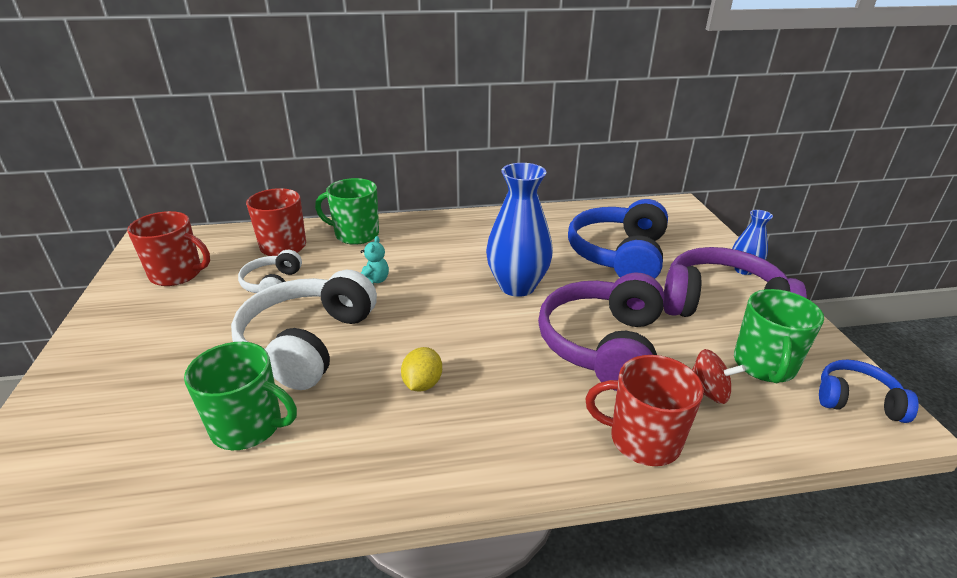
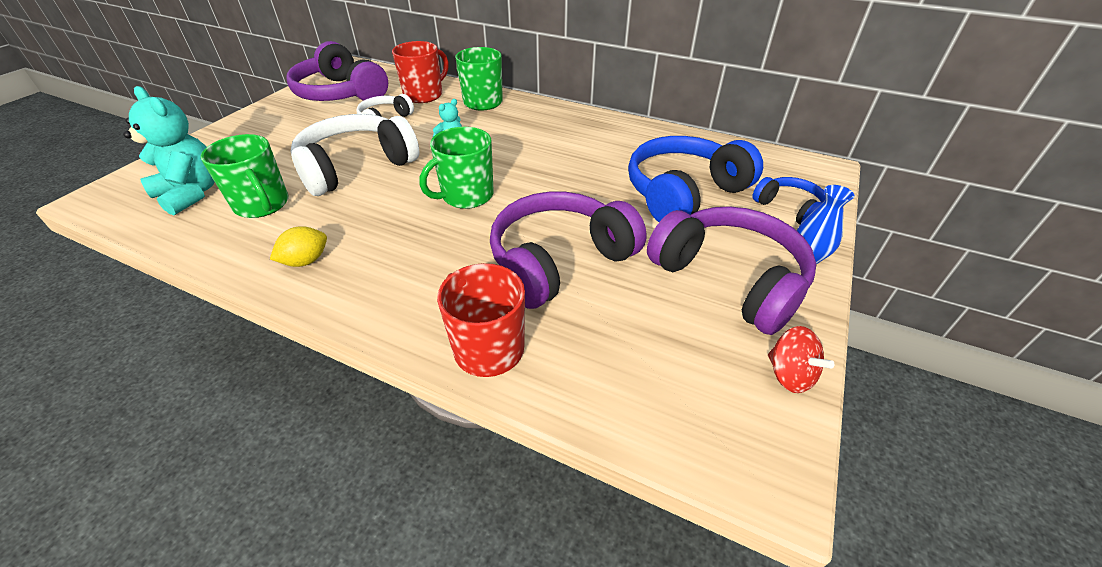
camera: 35 degrees right, 10 degrees up
(128, 457) = (191, 193): none -> turquoise teddy bear
(177, 274) = (341, 93): red mug -> purple headphones
(422, 384) = (388, 226): yellow lemon -> yellow lemon (306, 261)
(517, 286) = (552, 184): blue vase -> none
(708, 392) = (600, 344): red spinning top -> red spinning top (789, 375)
(764, 365) = (693, 351): green mug -> green mug (466, 196)
(857, 400) = (753, 435): blue headphones -> blue headphones (789, 208)

